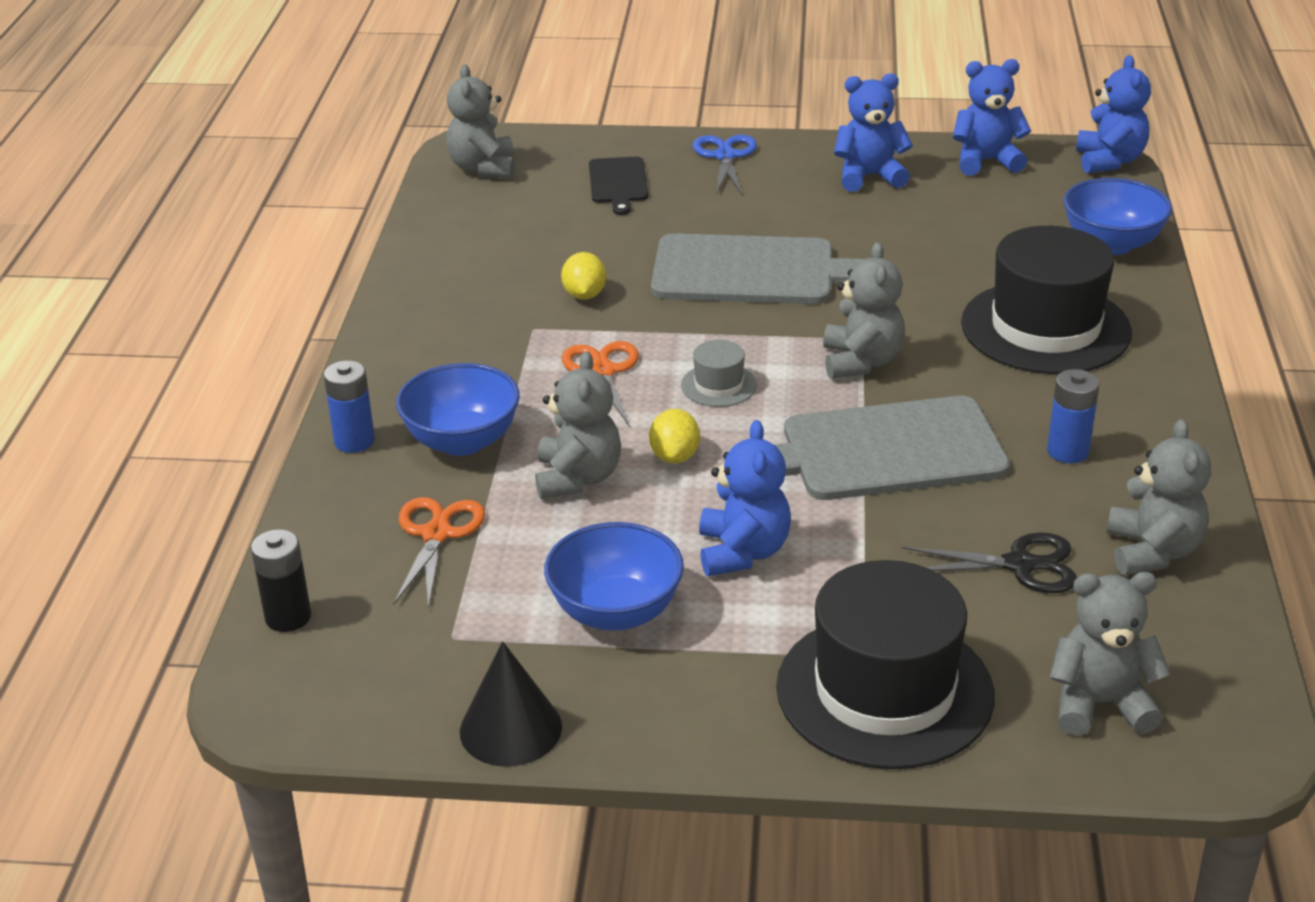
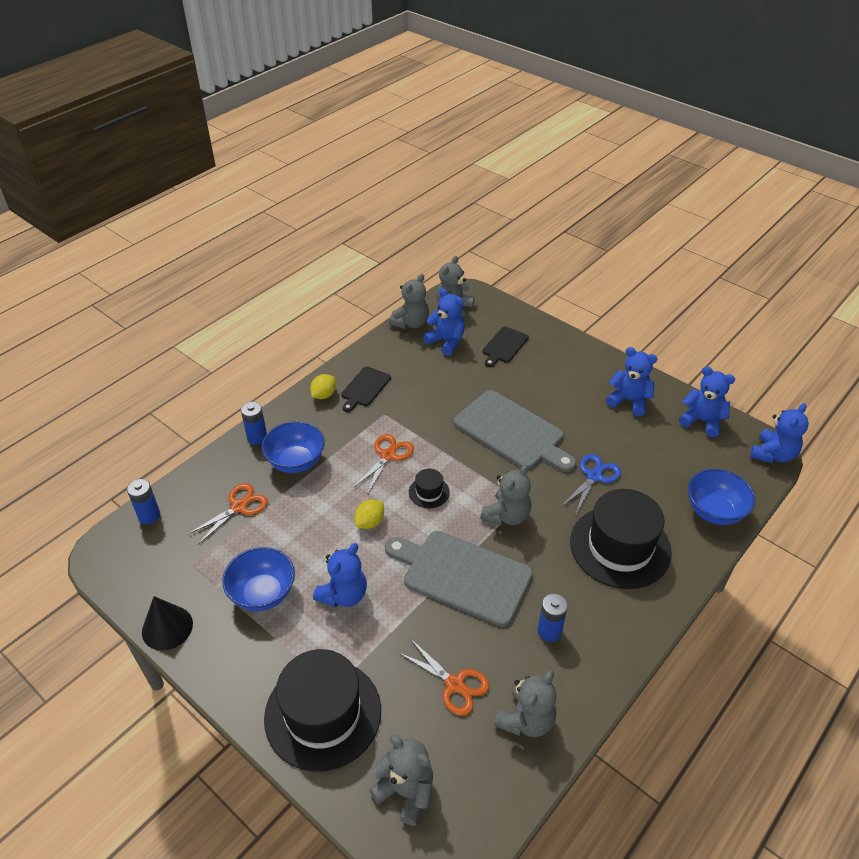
camera: 35 degrees right, 10 degrees up
(288, 617) = (149, 516): black battery -> blue battery
(460, 311) = (364, 388): none -> black cutting board
(522, 210) = (446, 341): none -> blue teddy bear
(578, 478) = (319, 510): grey teddy bear -> grey teddy bear (411, 323)
(584, 295) = (424, 406): yellow lemon -> yellow lemon (324, 395)
(718, 385) = (429, 492): grey hat -> black hat
(725, 156) = (570, 353): blue scissors -> blue scissors (594, 476)
(1020, 565) = (455, 684): black scissors -> orange scissors

